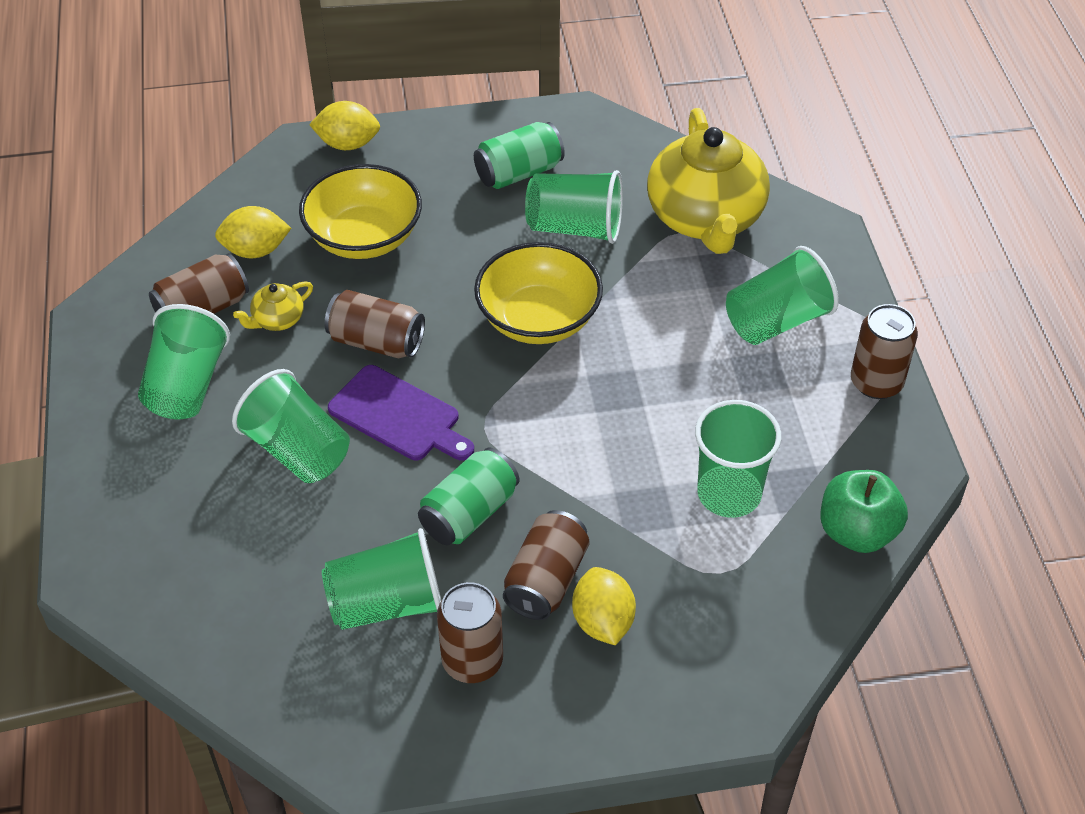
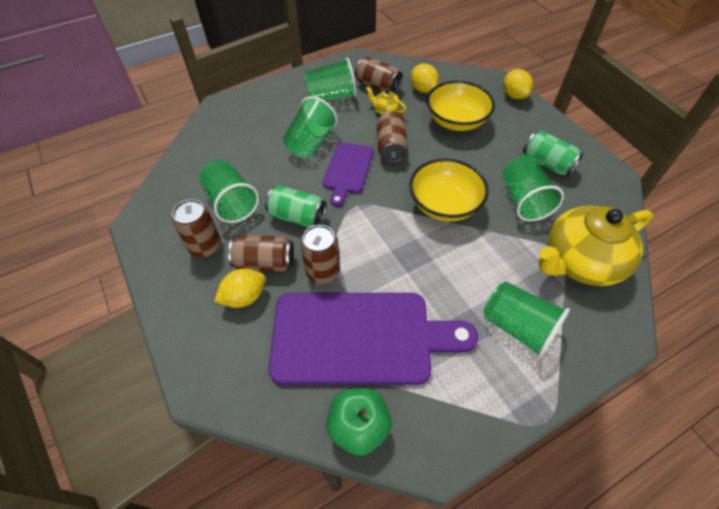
camera: 70 degrees right, 5 degrees up
(729, 493) = (359, 337): green cup -> purple cutting board
(876, 382) = (499, 408): brown can -> brown can (323, 271)

